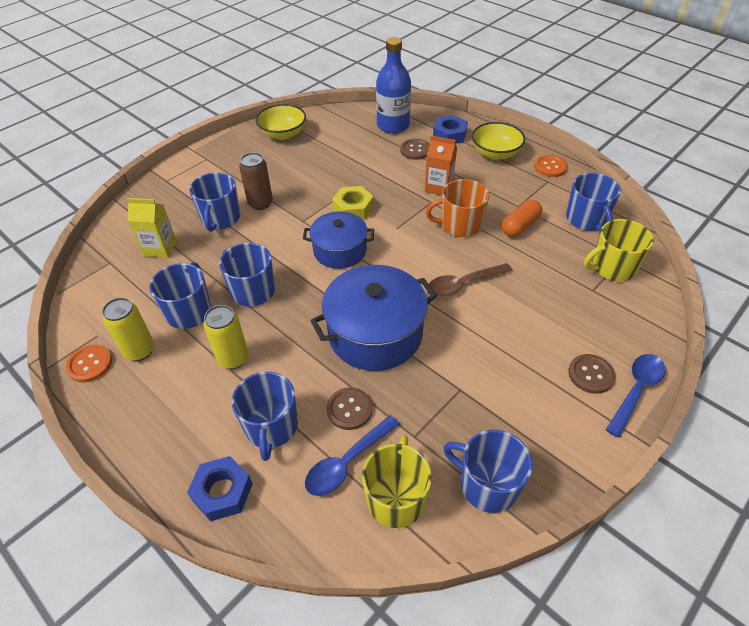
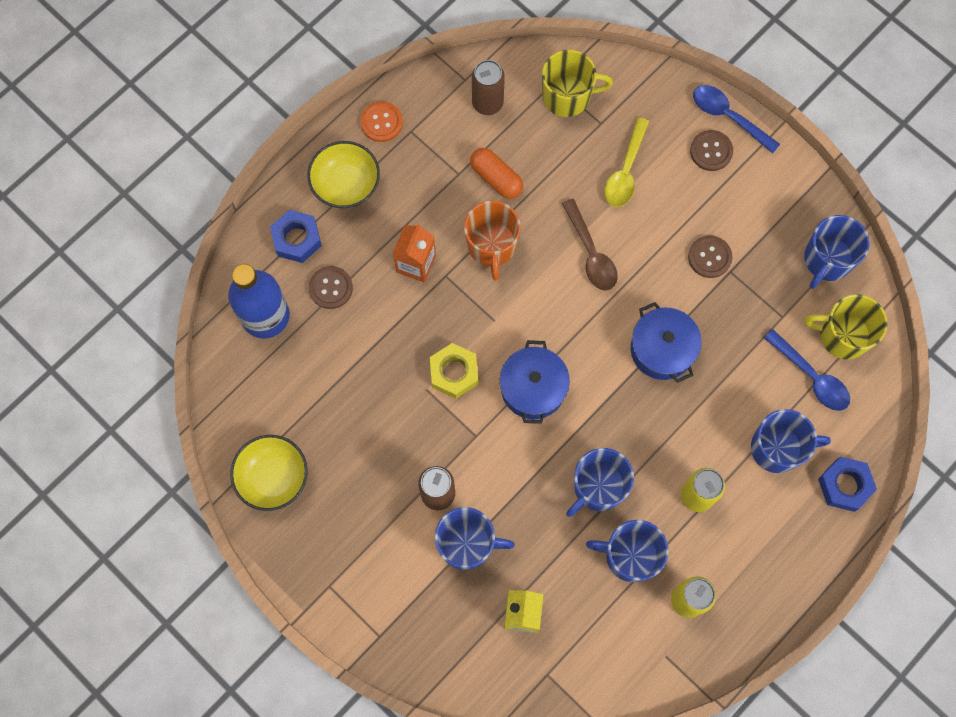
camera: 90 degrees left, 25 degrees up
(90, 364) = (706, 652): orange button -> none
(349, 409) = (755, 375): brown button -> brown button (709, 257)
(375, 334) = (662, 349): blue pot -> blue pot, size x0.64
(549, 307) = (625, 171): none -> yellow spoon
(586, 220) = (487, 103): blue mug -> brown can
(612, 267) = (568, 96): yellow mug -> yellow mug turned 75 degrees counterclockwise

